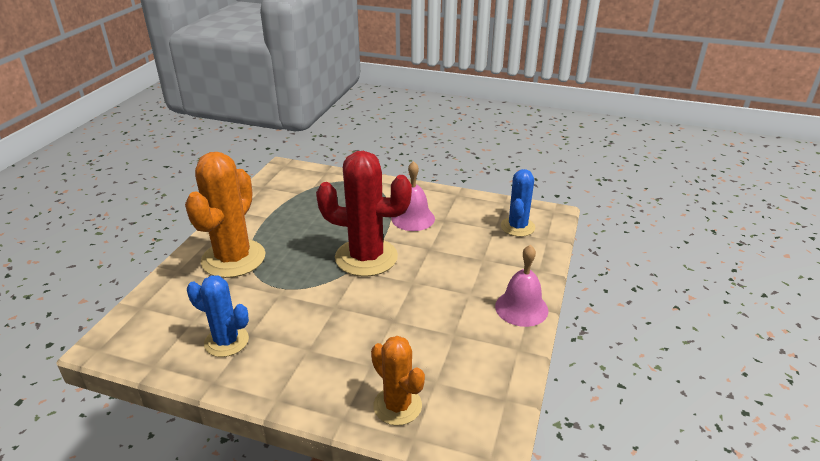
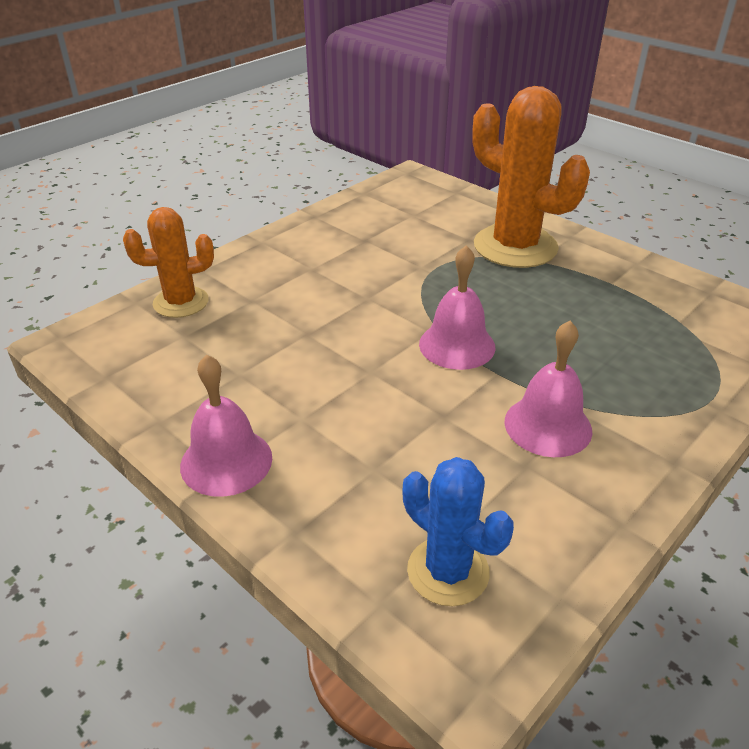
camera: 115 degrees right, 5 degrees up
(226, 341) = (365, 227): blue cactus -> none
(366, 257) = (457, 345): red cactus -> pink bell

